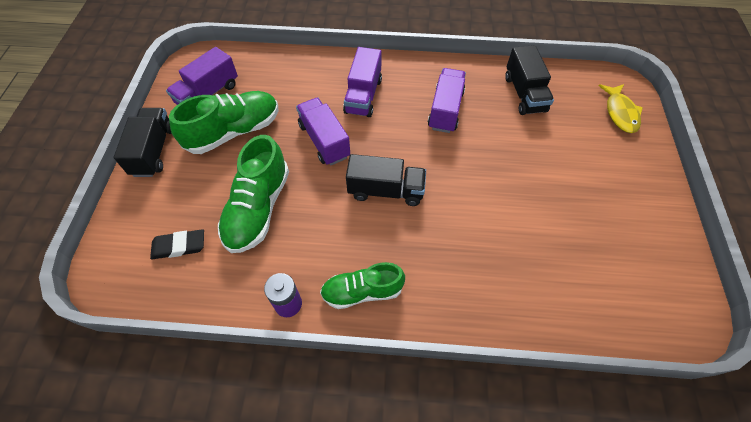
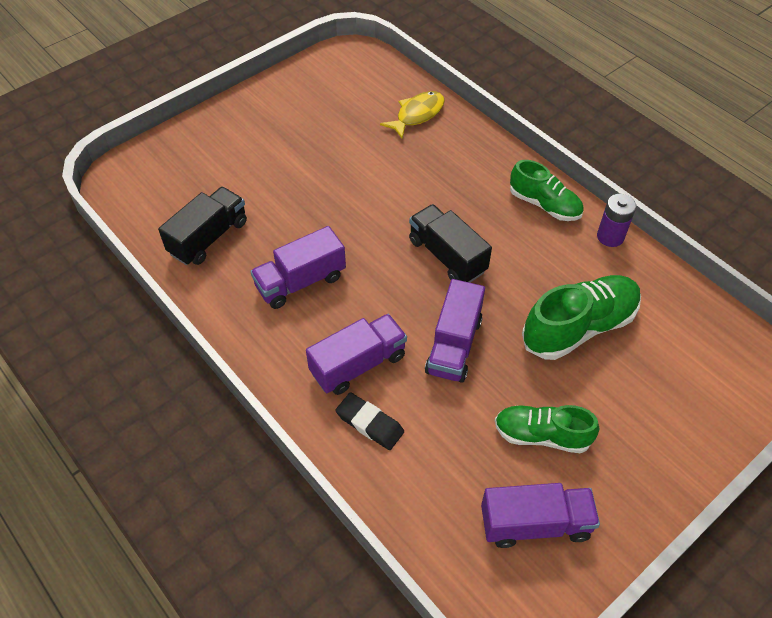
camera: 135 degrees left, 5 degrees down
(154, 151) = (654, 484): black truck -> none
(179, 246) = (679, 347): black eraser -> black eraser (369, 423)
(234, 132) = (541, 435): green shoe -> green shoe, size x0.66
(620, 113) = (166, 162): yellow fish -> yellow fish (417, 115)

